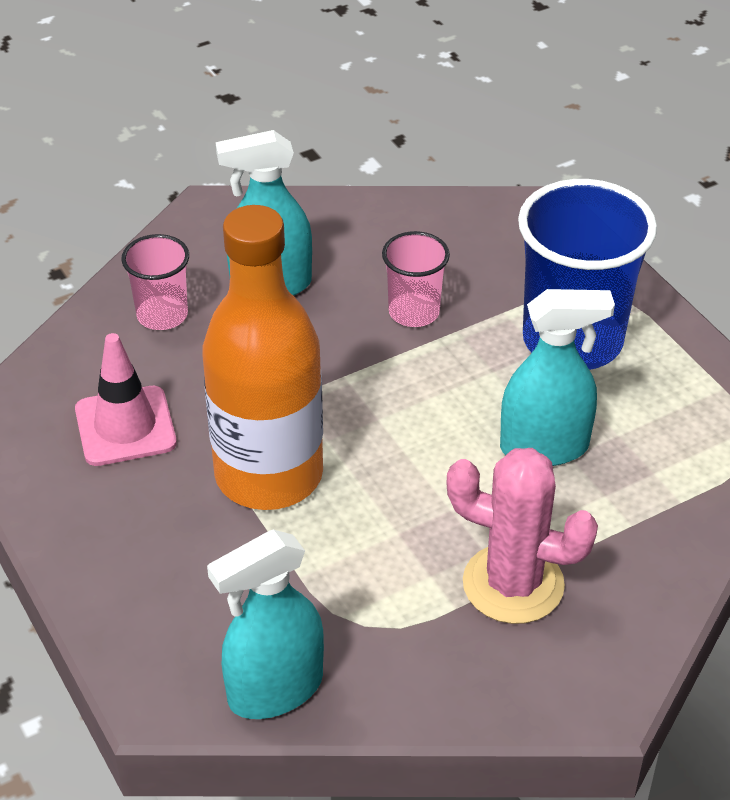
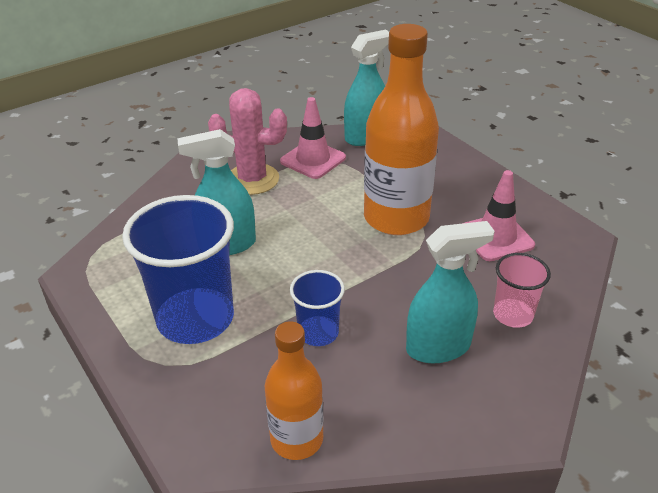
camera: 175 degrees right, 5 degrees down
(394, 628) = (313, 160): none -> pink traffic cone
(414, 312) = (318, 332): pink cup -> blue cup
(445, 214) = (296, 439): none -> orange bottle

